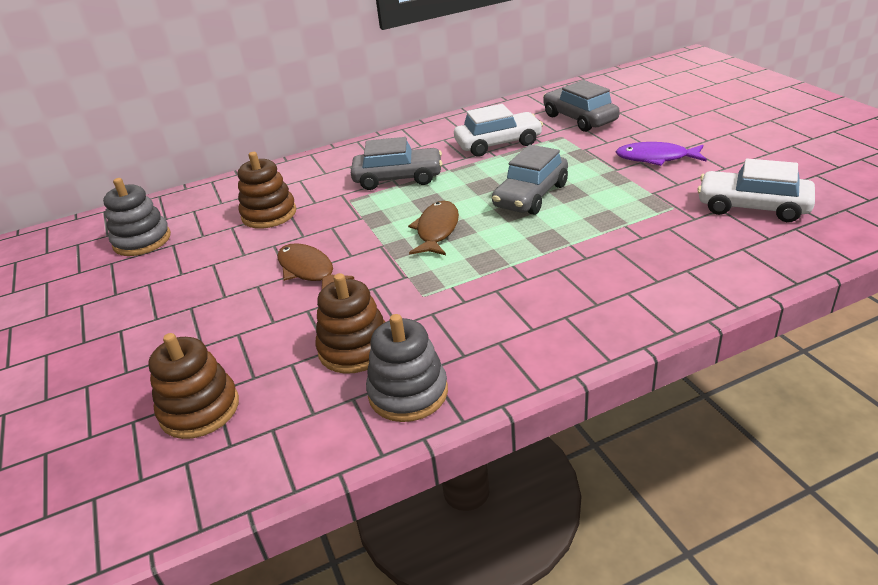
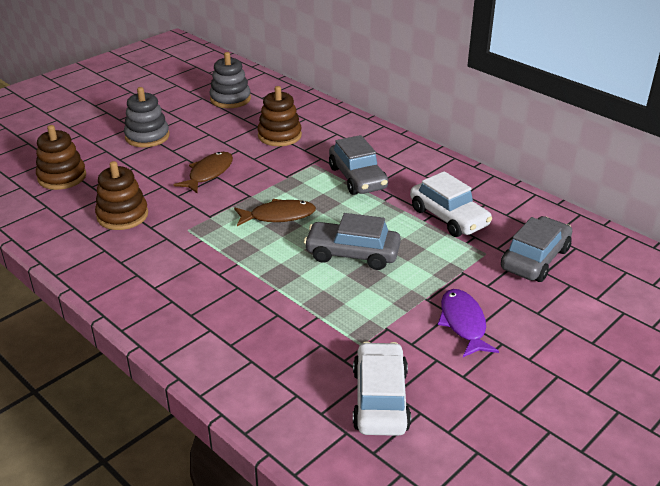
camera: 65 degrees right, 0 degrees up
(408, 393) = (80, 247): grey stacking toy -> grey stacking toy (147, 137)

